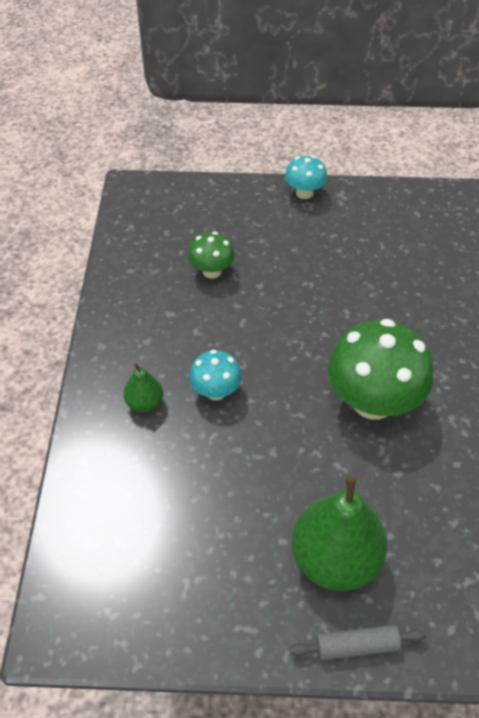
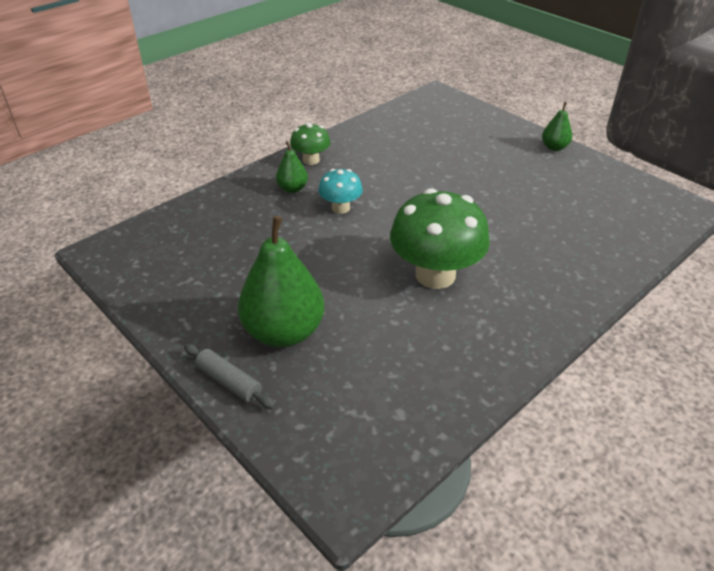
camera: 45 degrees right, 10 degrees down
(212, 271) = (426, 153): green mushroom -> green mushroom (311, 160)
(304, 193) = (554, 147): turquoise mushroom -> green pear

